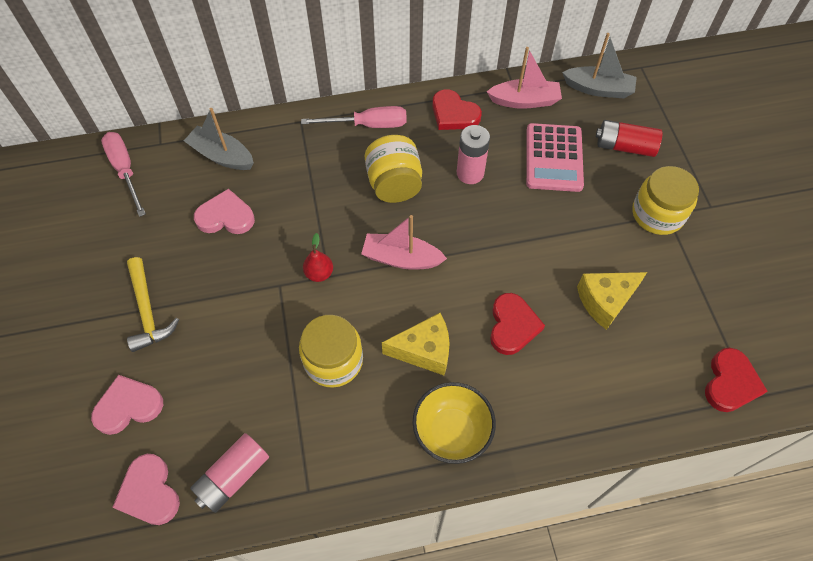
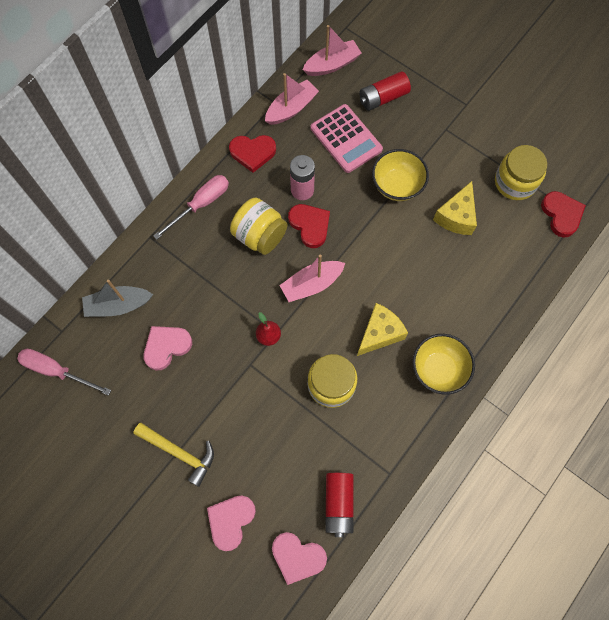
camera: 40 degrees left, 10 degrees up
(233, 476) = (339, 504): pink battery -> red battery
(512, 326) = (417, 275): red heart -> red heart (310, 225)
(568, 231) = (397, 185): none -> yellow bowl
(598, 89) = (332, 65): grey boat -> pink boat
(657, 214) = (440, 133): yellow jar -> yellow jar (515, 182)

